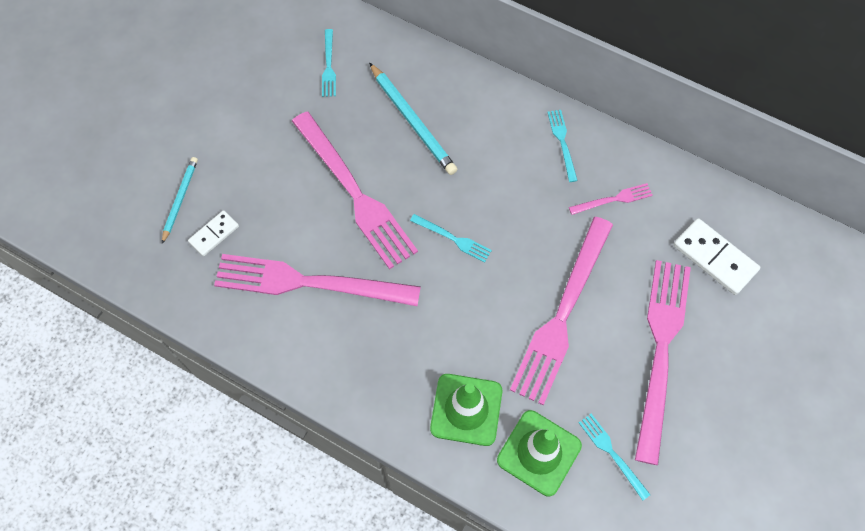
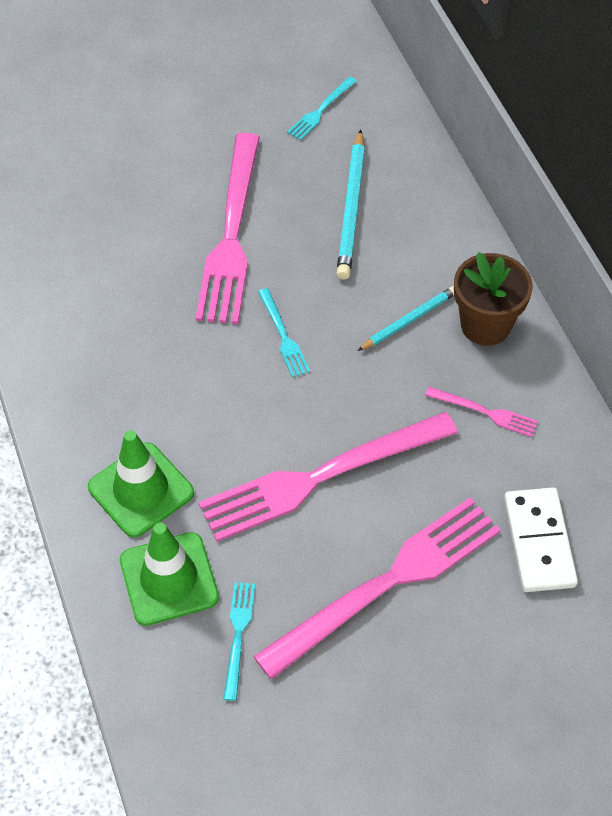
camera: 40 degrees right, 10 degrees down
(180, 199) = (73, 138): turquoise pencil -> turquoise pencil (409, 320)
(214, 234) = (72, 185): white domino -> none
(310, 282) = (113, 282): pink fork -> none
(562, 143) = (485, 325): turquoise fork -> brown flower pot

